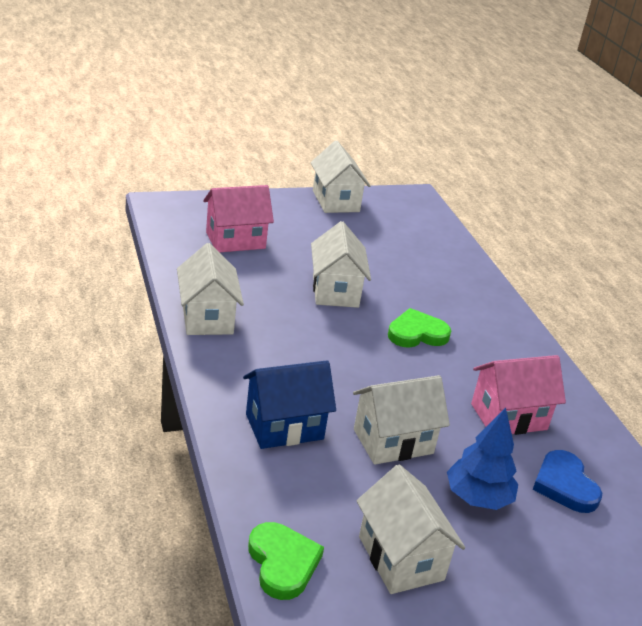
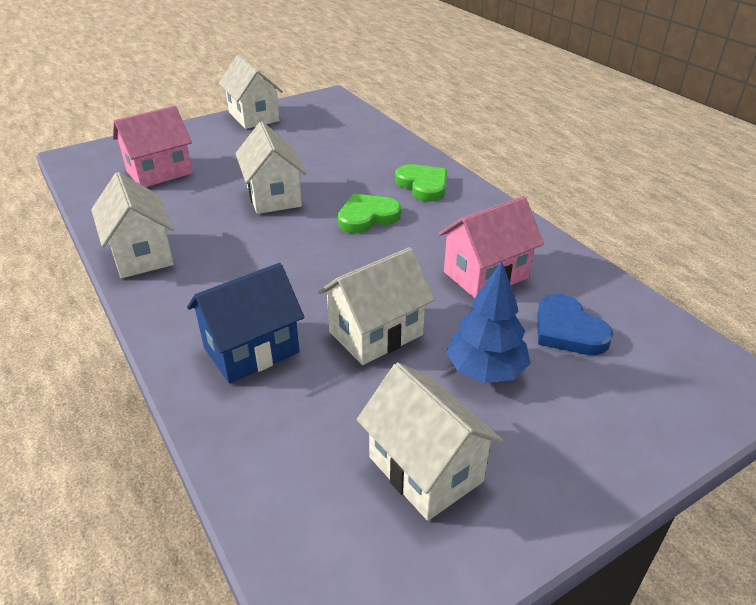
camera: 10 degrees left, 5 degrees up
(282, 563) = (286, 521): green heart -> green heart (423, 185)

